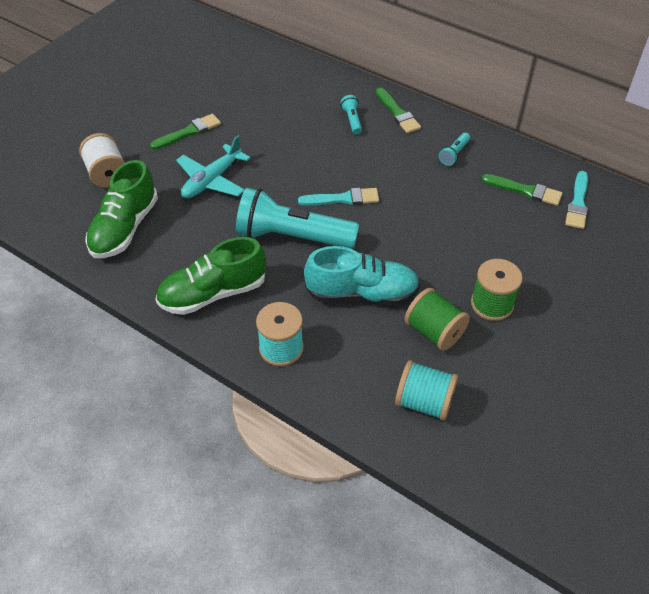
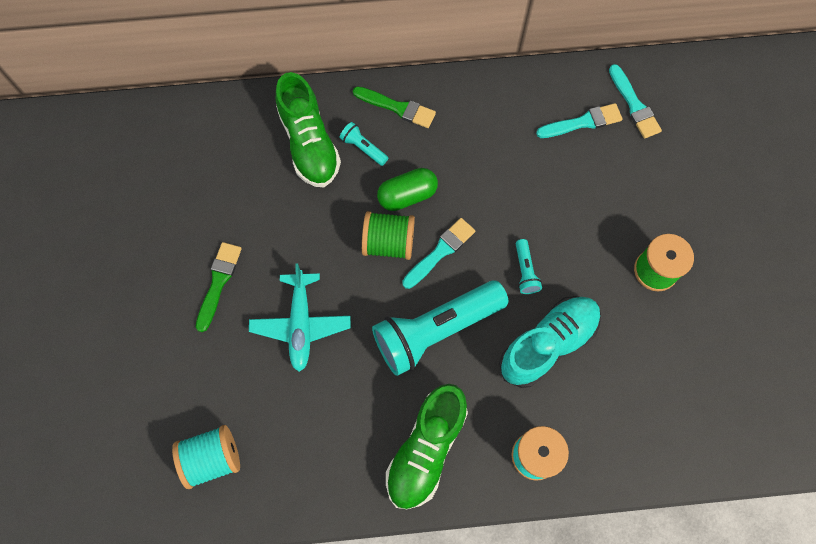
camera: 40 degrees left, 20 degrees up
(107, 174) = (189, 398): white spool -> none
(124, 228) = (274, 447): green shoe -> green shoe (309, 144)
(353, 158) = (407, 195): none -> green capsule
(424, 402) = (685, 412): turquoise spool -> turquoise spool (212, 458)
(434, 332) = (636, 336): green spool -> green spool (389, 243)
(454, 154) = (490, 123): turquoise flashlight -> turquoise flashlight (525, 271)
(525, 190) = (582, 122): green brush -> turquoise brush

